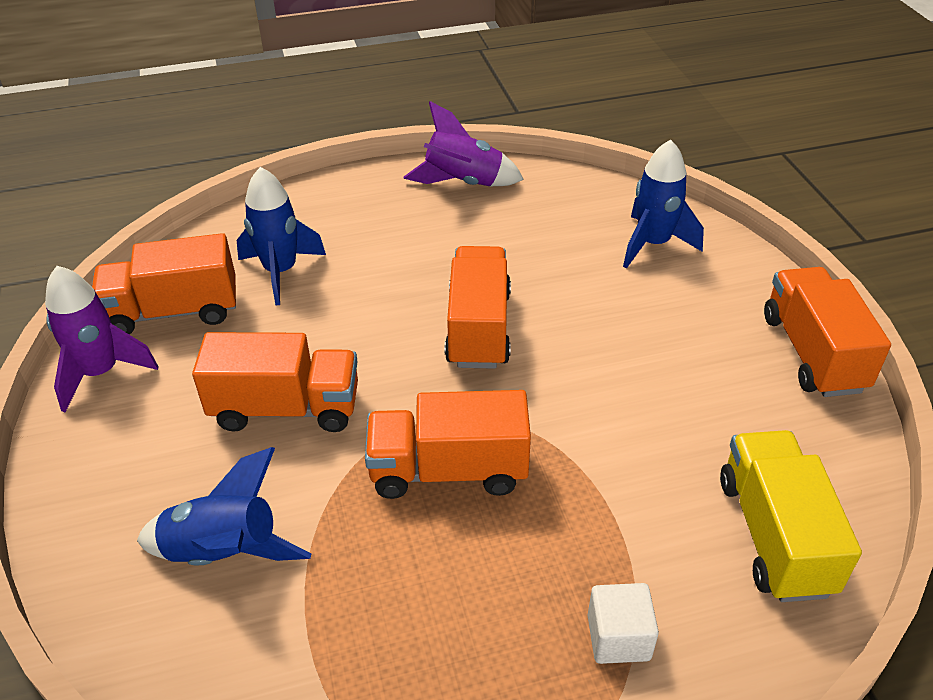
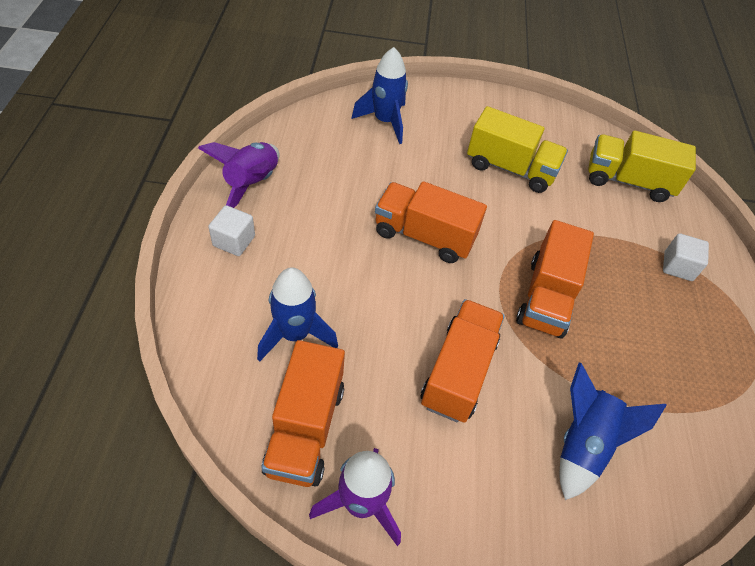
camera: 75 degrees left, 10 degrees up
(377, 198) = (234, 241): none -> white cube
(672, 382) = (510, 168): none -> yellow truck
(812, 353) = (510, 106): orange truck -> none

